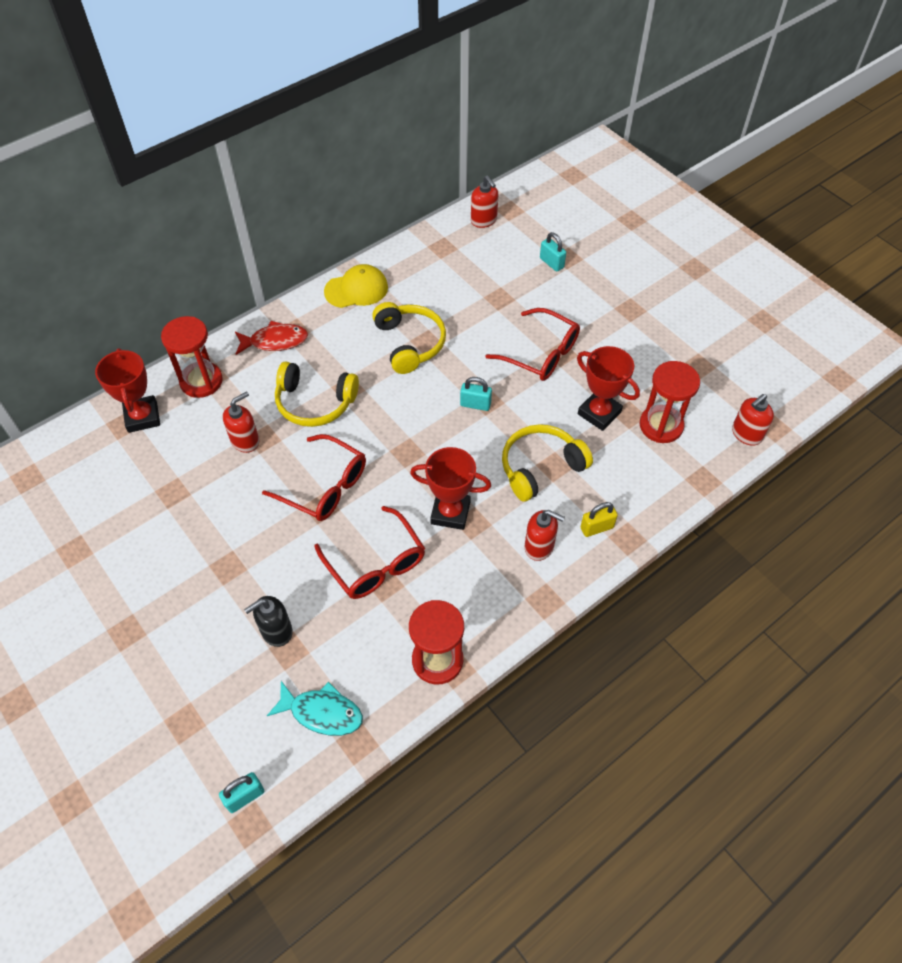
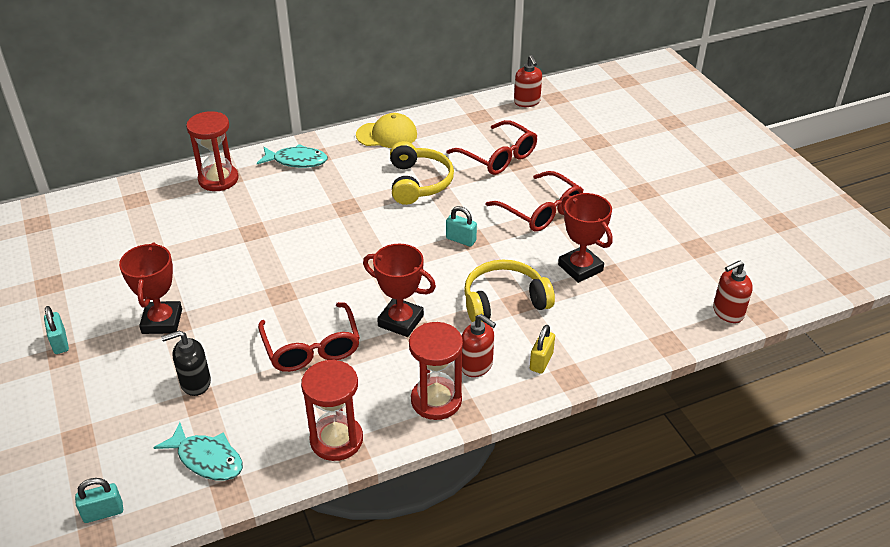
camera: 15 degrees right, 15 degrees down
(142, 417) = (155, 197): red trophy -> red trophy (162, 321)
(245, 441) = (236, 230): red soap dispenser -> none
(275, 341) = (297, 161): red fish -> turquoise fish
(315, 402) = (311, 212): yellow headphones -> none
(324, 486) = (291, 278): red glasses -> red glasses (498, 157)
(551, 263) = (579, 143): turquoise padlock -> turquoise padlock (60, 342)
(596, 528) = (541, 361): yellow padlock -> yellow padlock turned 60 degrees counterclockwise
(661, 425) = (640, 289): red hourglass -> red hourglass (436, 400)

